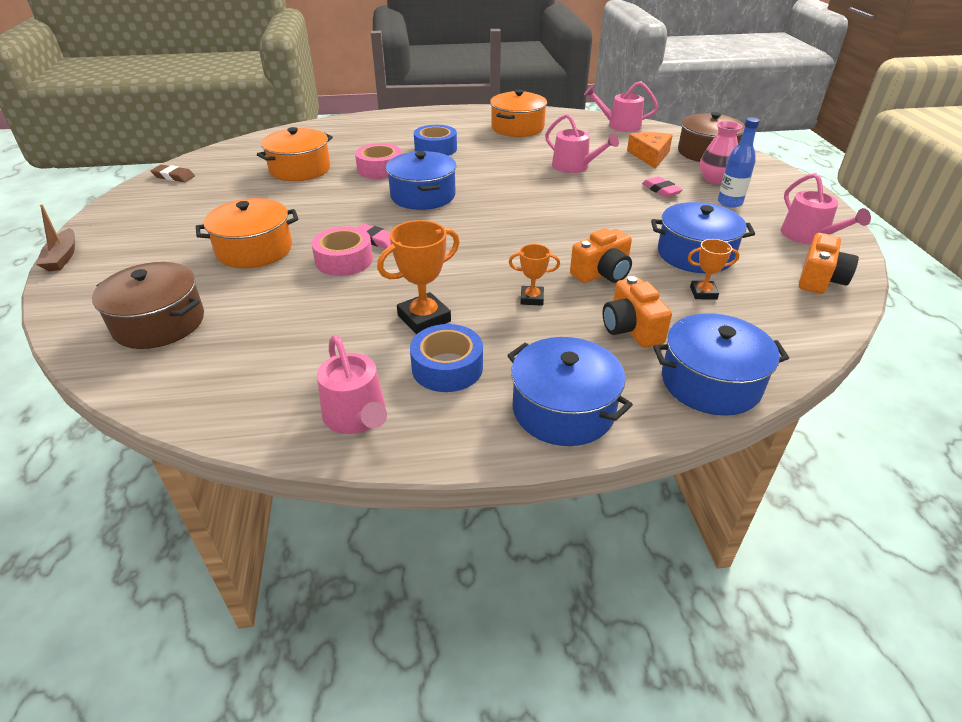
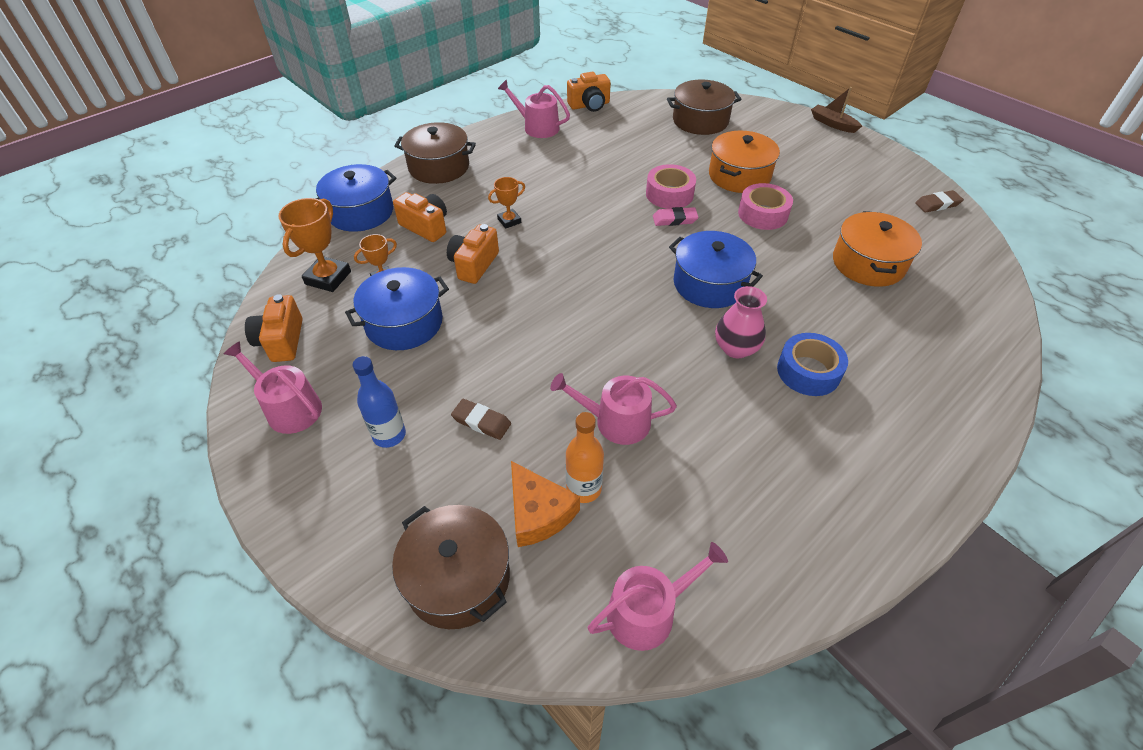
camera: 145 degrees right, 10 degrees up
(229, 423) = (589, 105): none -> orange camera
(380, 169) = (804, 302): pink tape -> pink tape (763, 214)
(424, 318) = (563, 180): orange trophy -> orange trophy (328, 278)
(447, 367) = (519, 161): blue tape -> none
(517, 128) = (785, 495): orange pot -> none
(563, 409) = (439, 167): blue pot -> brown pot
(618, 155) = (583, 488): none -> orange bottle
(661, 190) = (481, 421): pink eraser -> brown eraser
(715, 179) = (421, 488): pink vase -> pink vase (735, 348)

